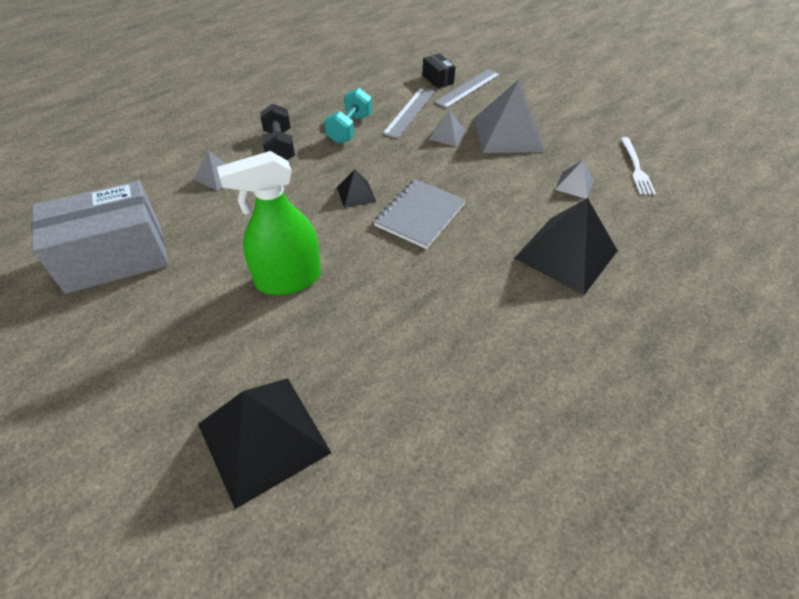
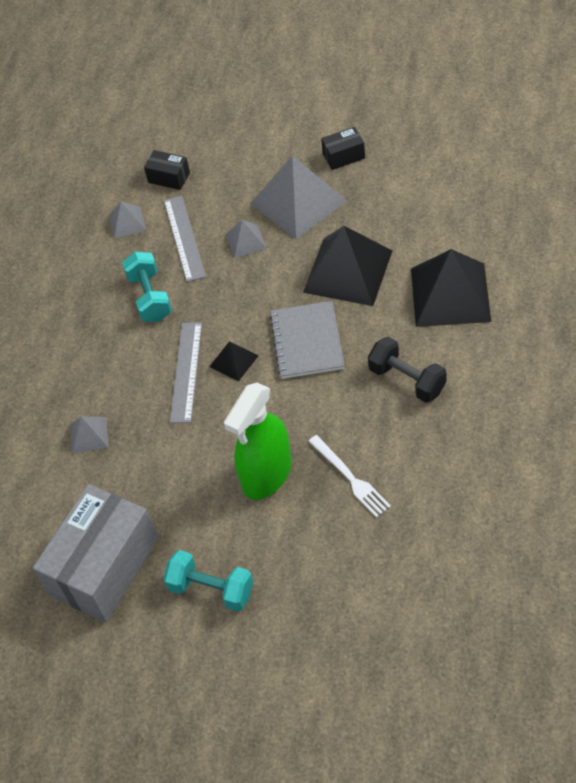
camera: 30 degrees left, 5 degrees up
(152, 328) = (211, 589): none -> turquoise dumbbell
(263, 438) = (381, 588): black pyramid -> black pyramid (348, 271)
(279, 147) = (108, 364): black dumbbell -> black dumbbell (407, 380)
(468, 88) = (209, 169): grey ruler -> grey ruler (186, 372)
(569, 127) = (344, 156): none -> black box
(574, 185) = (401, 220): grey pyramid -> grey pyramid (127, 222)
(636, 168) = (435, 166): white fork -> white fork (350, 478)

